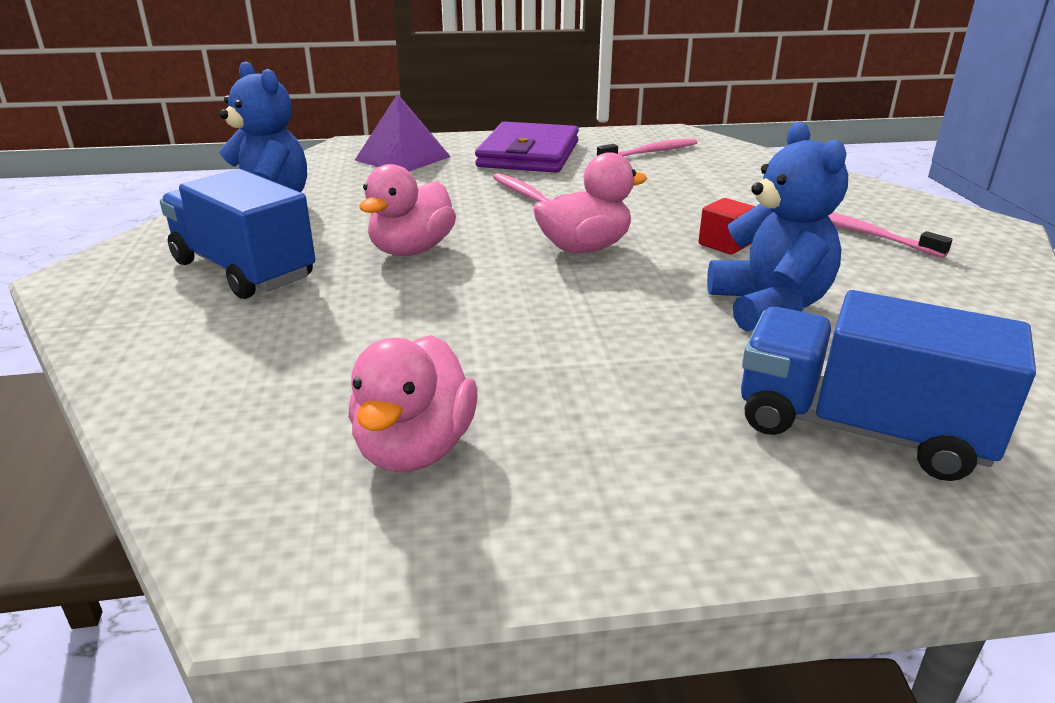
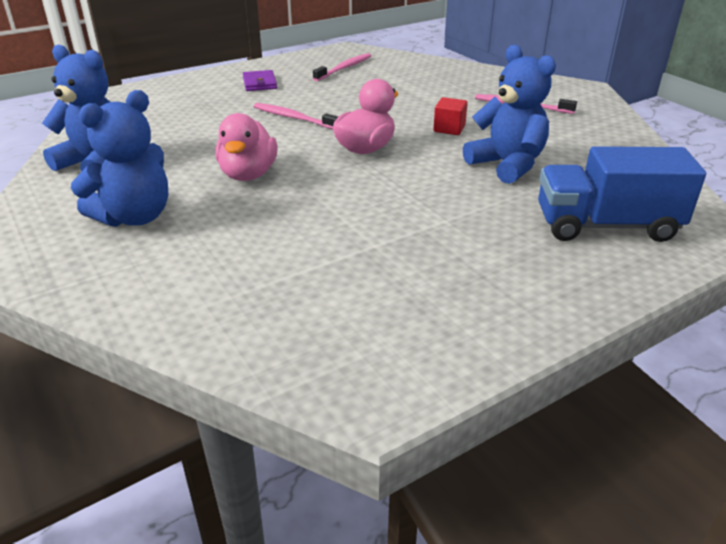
camera: 25 degrees left, 5 degrees up
(243, 270) = (135, 217): blue truck -> blue teddy bear
(402, 158) = (164, 102): purple pyramid -> none
(415, 448) = (385, 304): pink duck -> none
(529, 154) = (259, 83): purple wallet -> purple wallet, size x0.48

